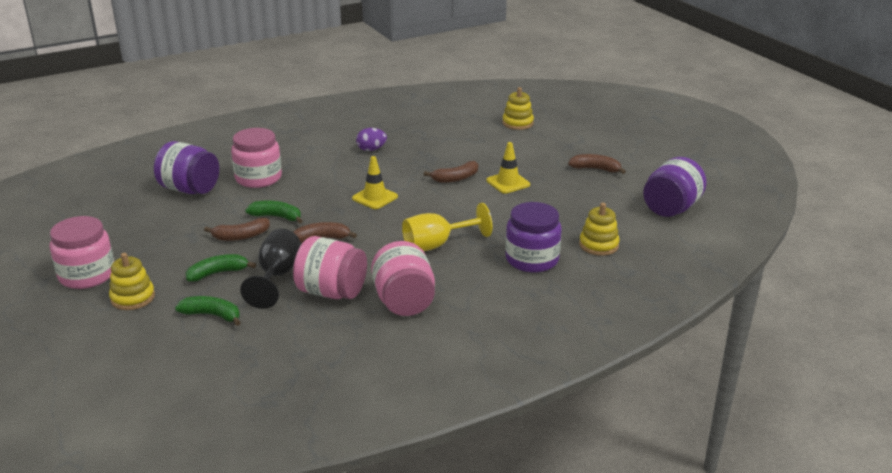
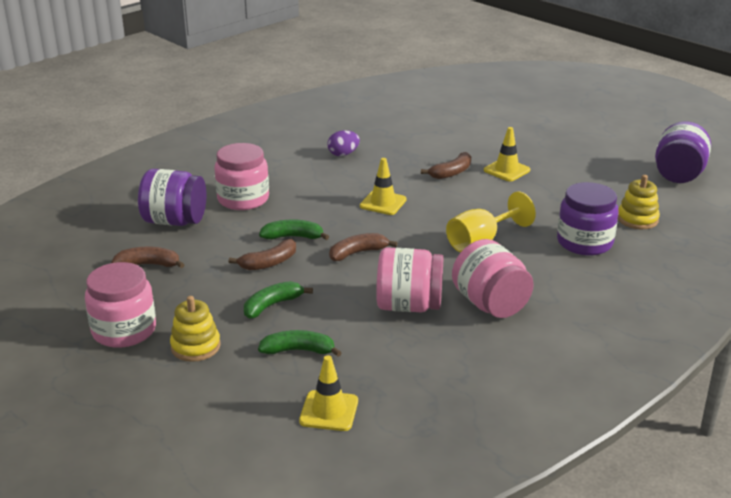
camera: 15 degrees left, 0 degrees up
(200, 371) = (329, 411): none -> yellow traffic cone
(277, 276) = (339, 298): black goblet -> none
(517, 123) = (473, 110): yellow stacking toy -> none
(595, 169) = (581, 146): brown banana -> brown banana (149, 265)

